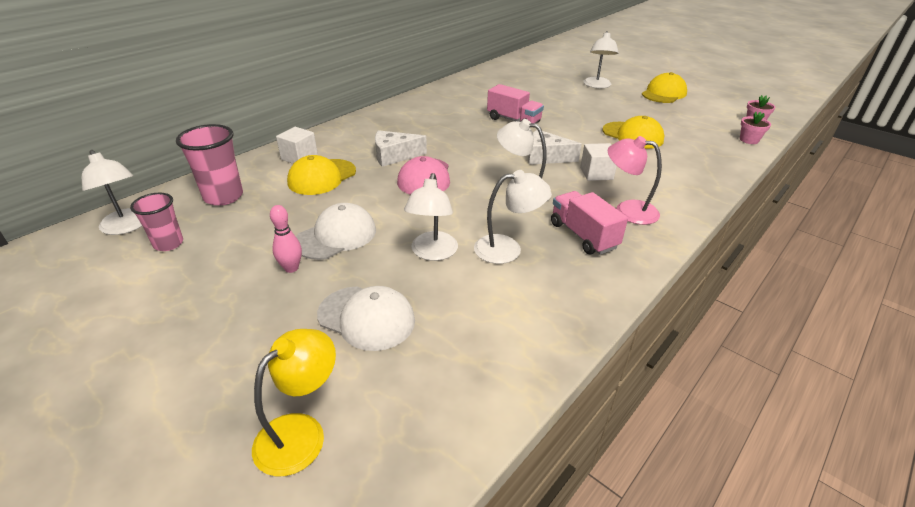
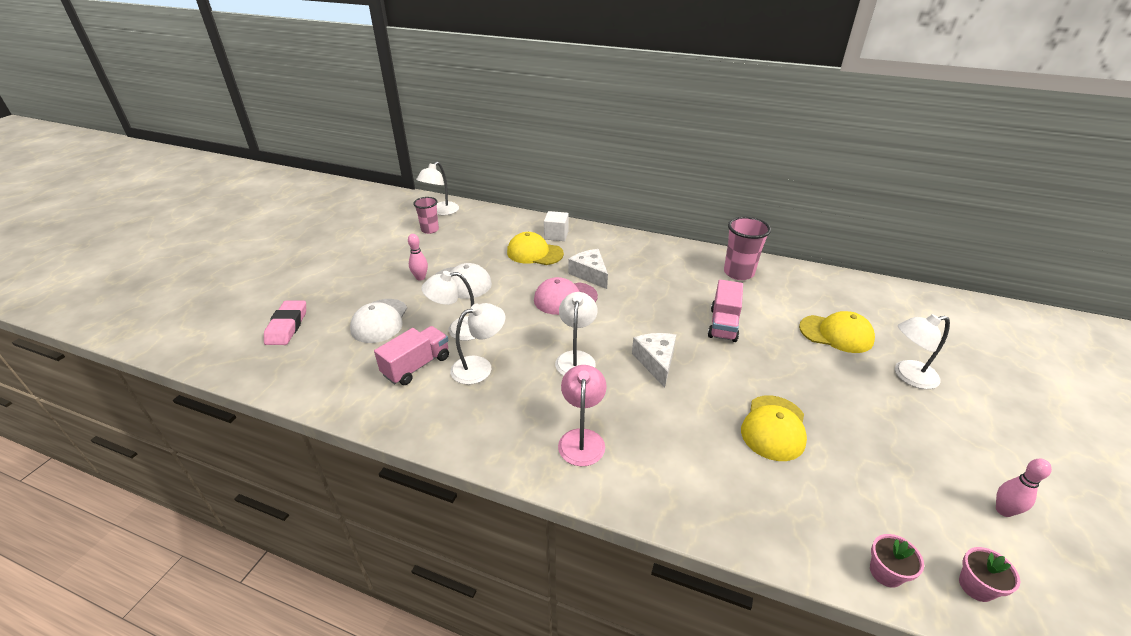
camera: 70 degrees right, 0 degrees up
(223, 196) = (487, 227): pink cup -> pink cup (738, 273)
(301, 432) = (287, 326): yellow lamp -> pink eraser
(507, 248) = (479, 367): white lamp -> white lamp turned 90 degrees counterclockwise
(583, 235) = (519, 410): pink truck -> pink truck (417, 366)
(596, 173) = (646, 405): white cube -> none
(664, 93) = (966, 452): yellow cap -> yellow cap (836, 334)
(705, 100) = (1003, 510): none -> pink bowling pin

